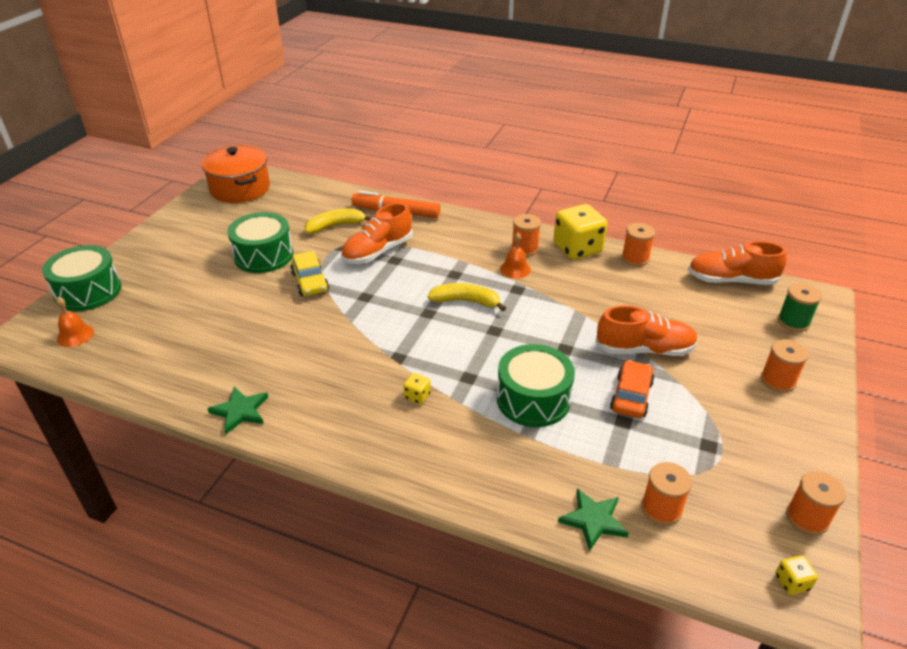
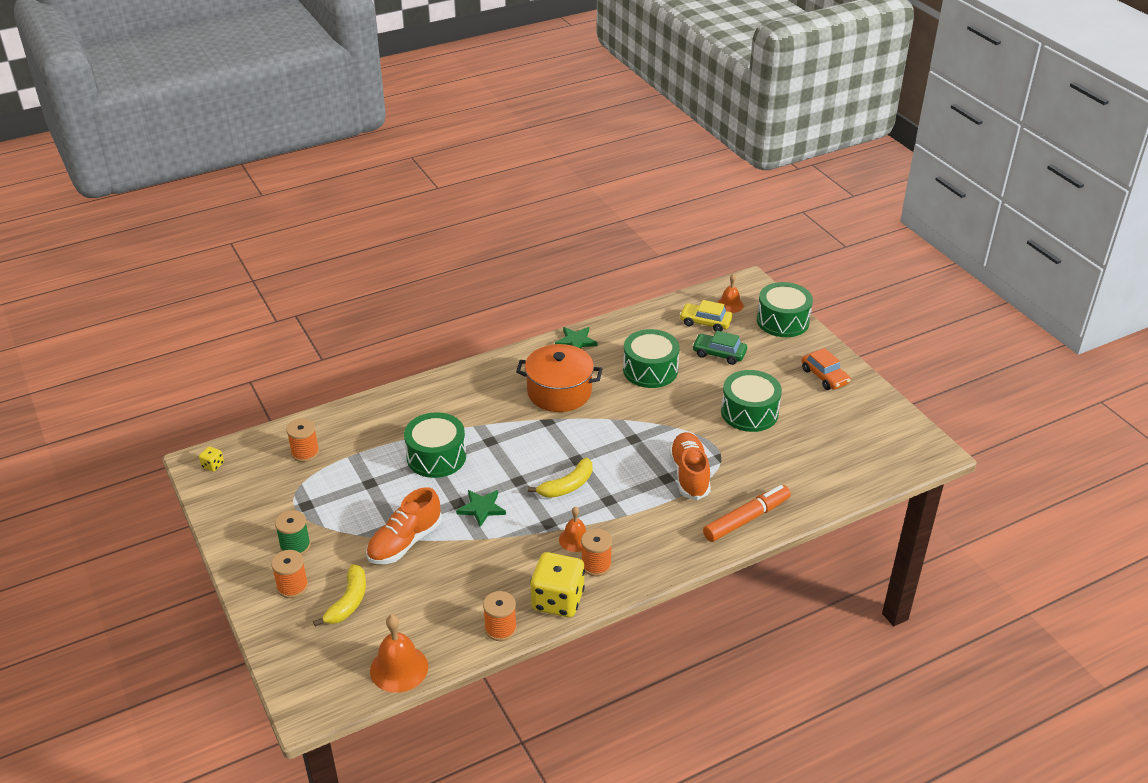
camera: 130 degrees right, 0 degrees up
(182, 305) = (719, 354): none -> green car
(240, 189) = (890, 442): orange pot -> orange pot (559, 392)
(249, 334) = (650, 370): none -> green drum
(310, 282) = (684, 420): yellow car -> yellow car (705, 322)
(335, 226) = (758, 470): yellow banana -> yellow banana (348, 602)
(417, 396) = (502, 411): yellow dice -> none
(593, 520) = (335, 424): green star -> green star (481, 508)
(631, 396) = (380, 502): orange car -> orange car (824, 376)
(731, 280) = (399, 668): orange shoe -> orange bell
(793, 322) = (315, 658): green spool -> green spool (295, 546)
(807, 518) = (221, 503): orange spool -> none

